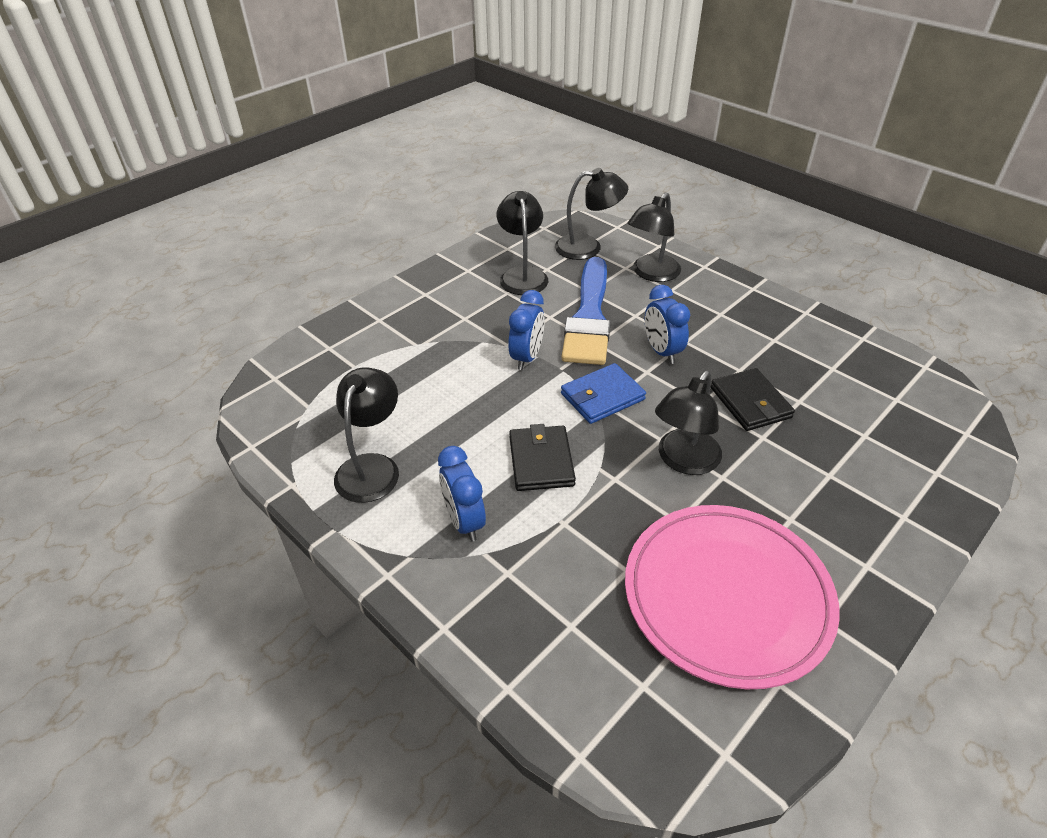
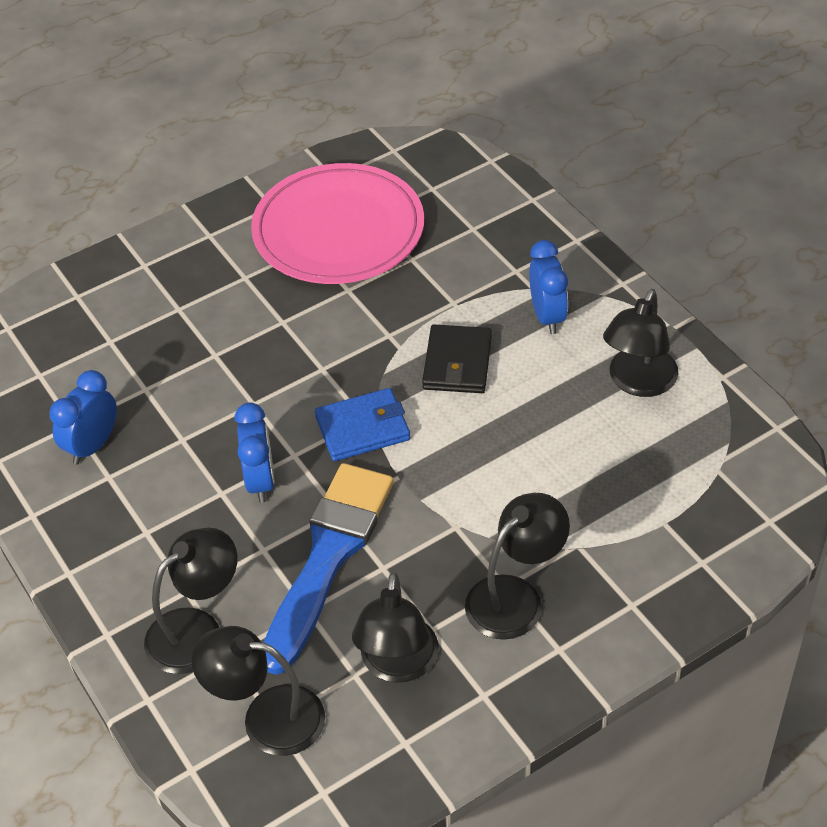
camera: 165 degrees left, 5 degrees up
(527, 357) = (435, 500): blue clock -> blue clock (92, 446)
(683, 461) = (311, 342): black lamp -> black lamp (515, 597)
(750, 402) = (200, 395): black wallet -> none

